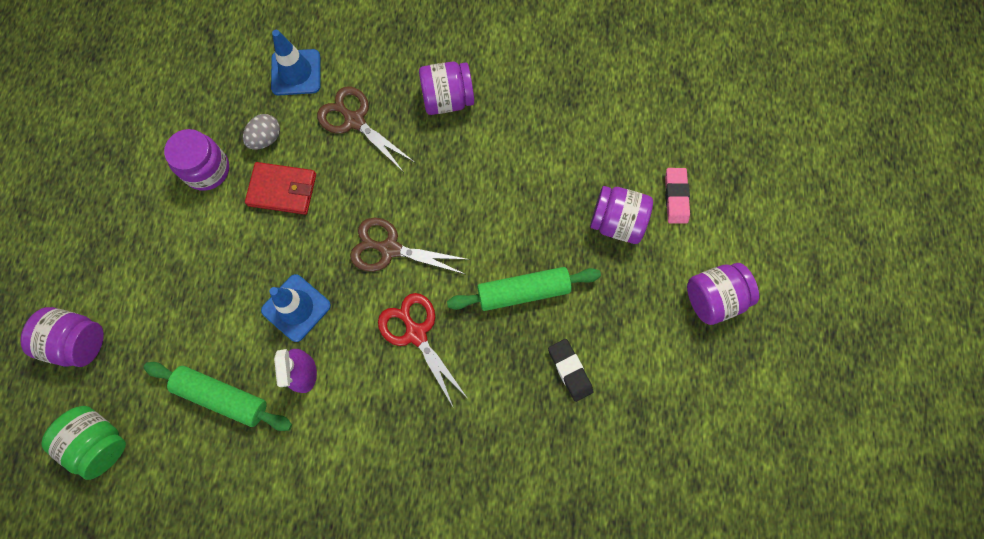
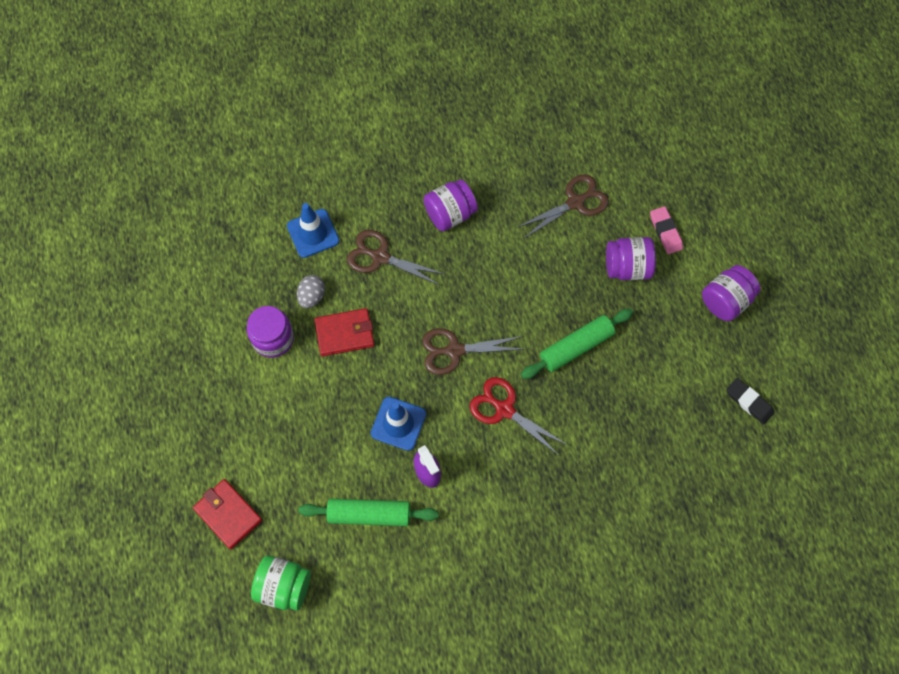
camera: 20 degrees left, 5 degrees down
(78, 342) = (228, 514): purple jar -> red wallet
(570, 370) = (637, 395): black eraser -> black eraser (749, 402)
(588, 131) = (575, 202): none -> brown scissors

